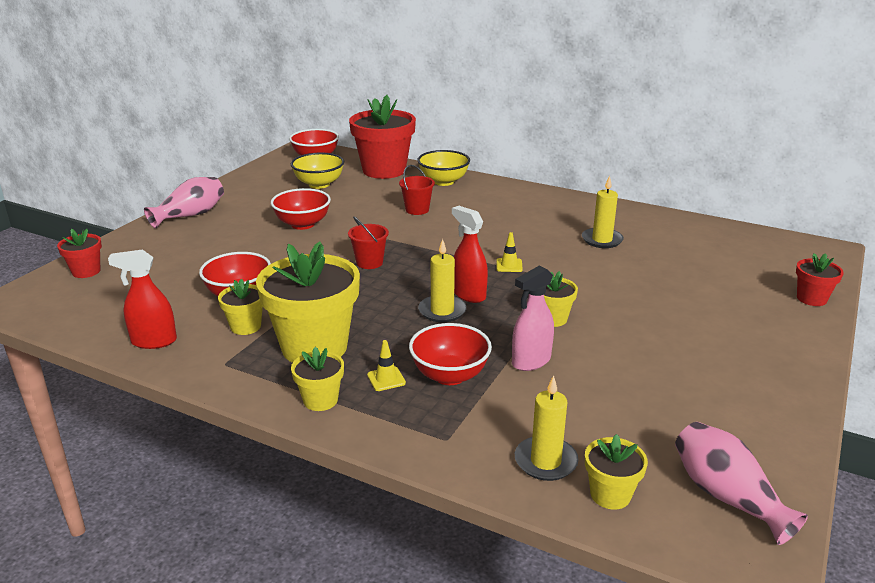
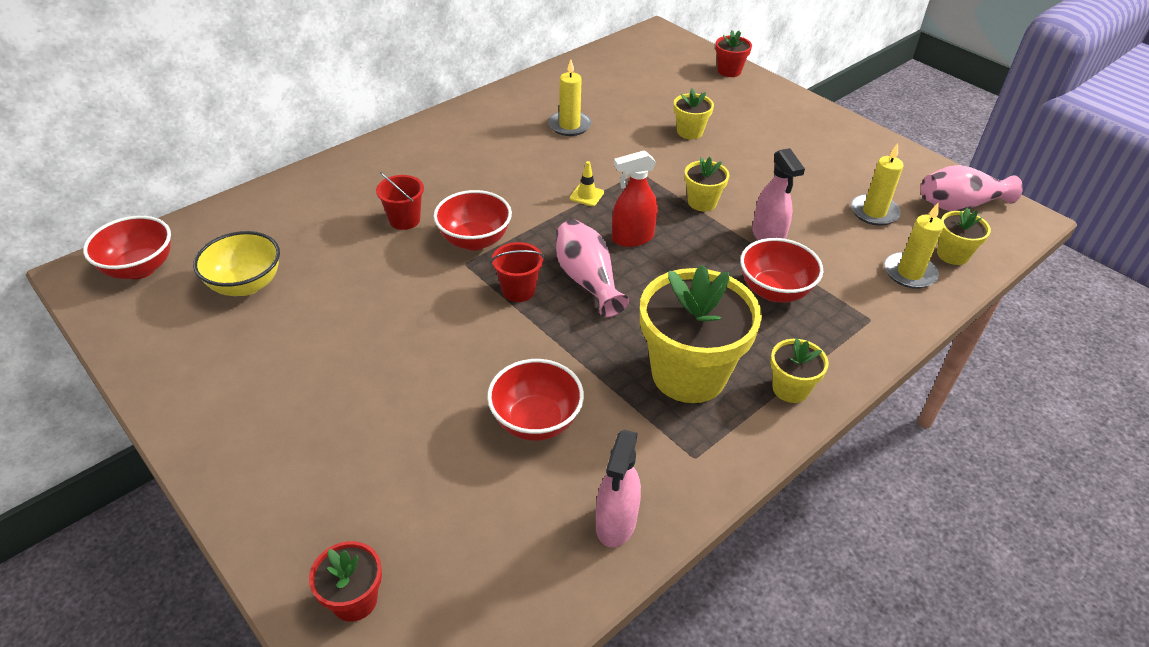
camera: 70 degrees left, 15 degrees up
(153, 341) = (616, 523): red spray bottle -> pink spray bottle
(191, 215) = (236, 443): pink vase -> pink vase (587, 280)
(245, 326) = (618, 426): yellow flower pot -> yellow flower pot (690, 132)
(302, 224) = (368, 326): red bowl -> red bowl (474, 240)
(384, 170) = (256, 216): red flower pot -> none
(386, 379) = (767, 334): yellow traffic cone -> none
(442, 311) = (656, 264): yellow candle -> yellow candle (874, 212)
(443, 181) = (340, 179): yellow bowl -> none

